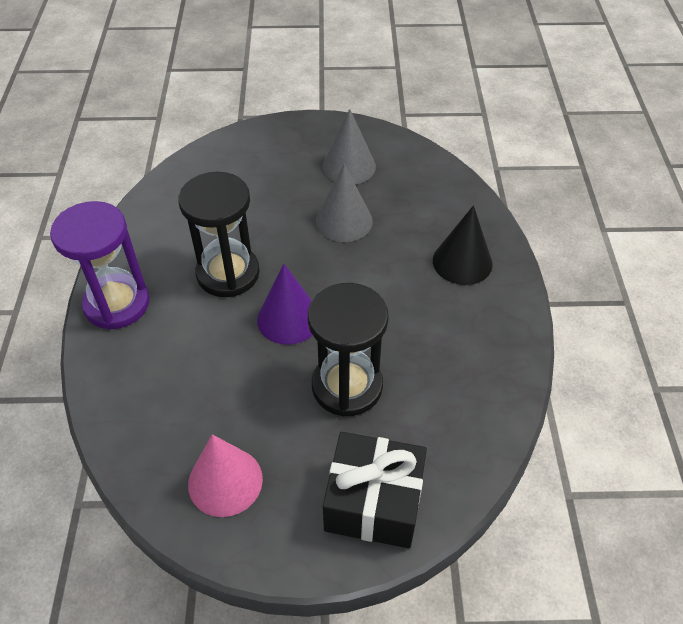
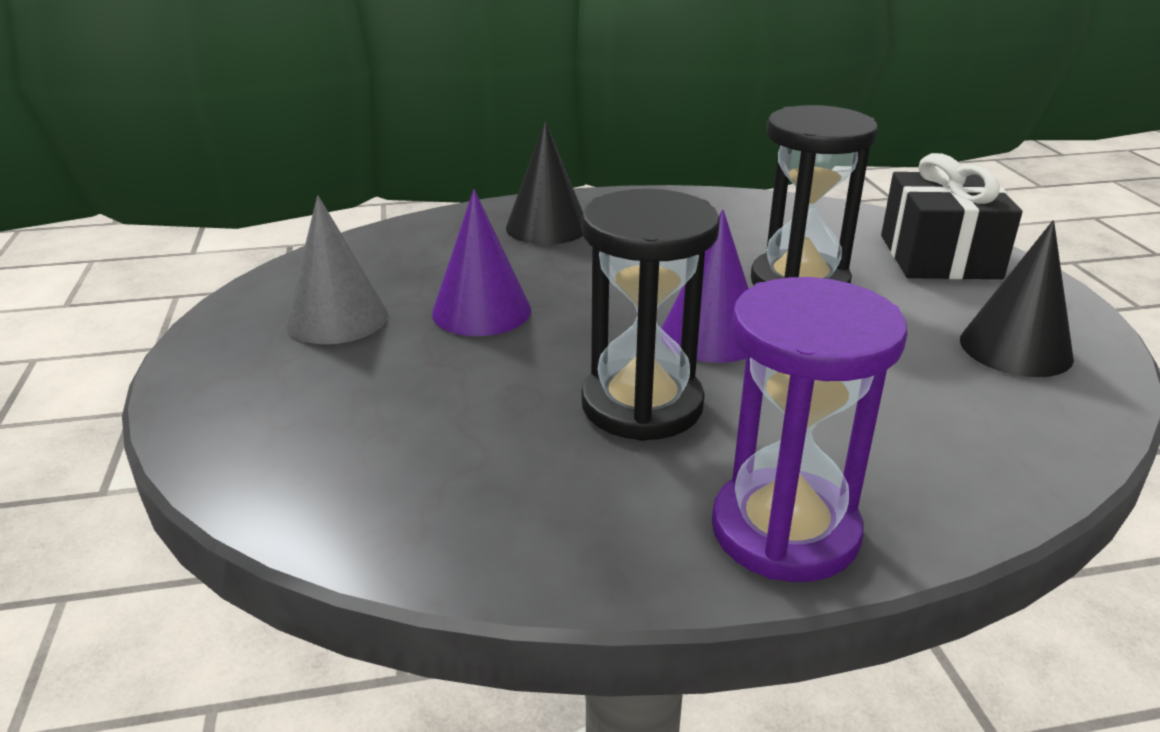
camera: 100 degrees left, 20 degrees down
(225, 481) = (1015, 348): pink cone -> black cone
(344, 221) = (481, 311): grey cone -> purple cone

